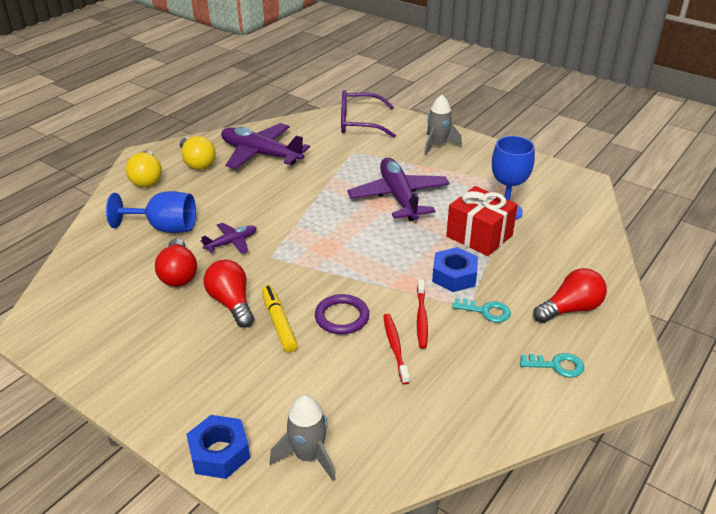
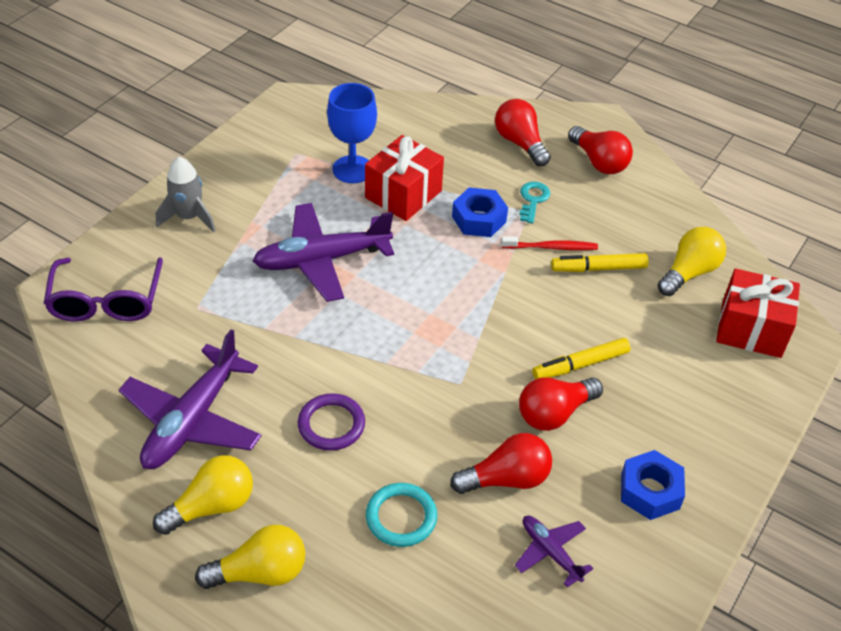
camera: 95 degrees left, 10 degrees up
(164, 228) = (401, 517): blue goblet -> turquoise ring
(219, 453) = (769, 395): blue nut -> blue nut (650, 491)
(231, 243) = (432, 429): purple plane -> purple plane (550, 552)
(308, 456) = (751, 329): grey rocket -> red gift
(342, 317) = (561, 310): purple ring -> purple ring (331, 425)
(391, 416) = (689, 272): none -> yellow light bulb
(395, 347) = (598, 268): red toothbrush -> yellow marker
(557, 365) = (599, 162): turquoise key -> red light bulb

